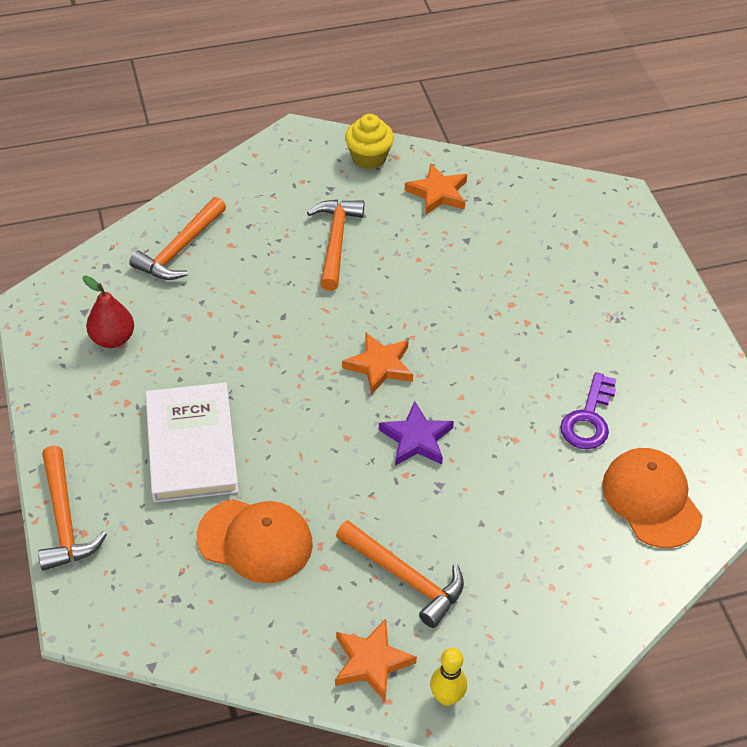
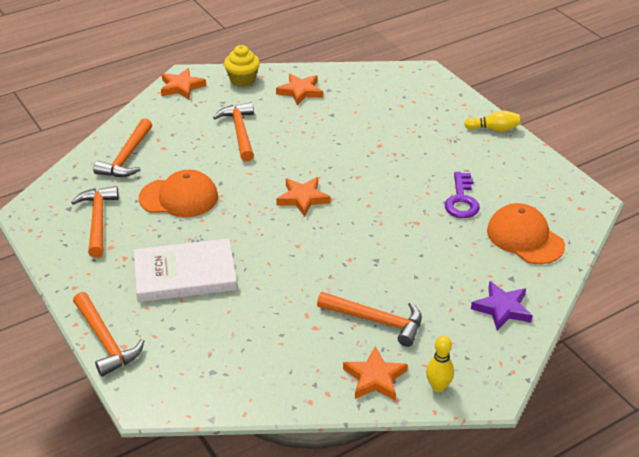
camera: 15 degrees left, 10 degrees down
(113, 339) = (98, 221): red pear -> orange hammer
(192, 446) = (185, 274): white book -> white book turned 75 degrees counterclockwise
(255, 540) = (257, 322): orange cap -> orange cap (179, 197)
(286, 152) = (181, 87): none -> orange star
(416, 439) = (348, 236): purple star -> purple star (502, 308)
(678, 313) = (493, 129): none -> yellow bowling pin

